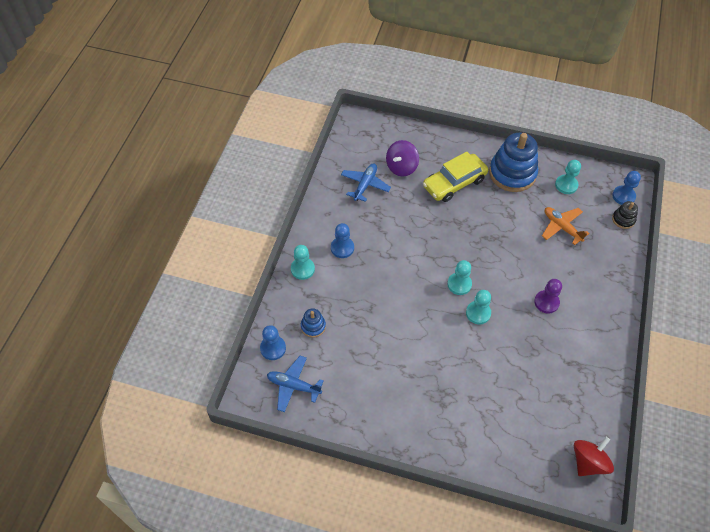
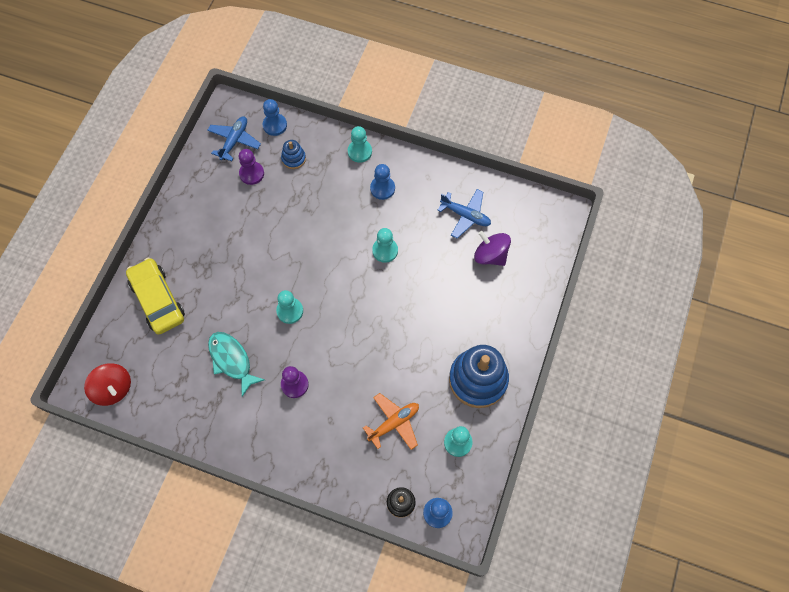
camera: 95 degrees right, 10 degrees up
(333, 364) = (251, 173): none -> purple pawn
(454, 183) = (465, 310): yellow car -> yellow car (158, 300)
(459, 284) = (327, 297): turquoise pawn -> turquoise pawn (385, 250)
(535, 357) = (232, 360): none -> turquoise fish

